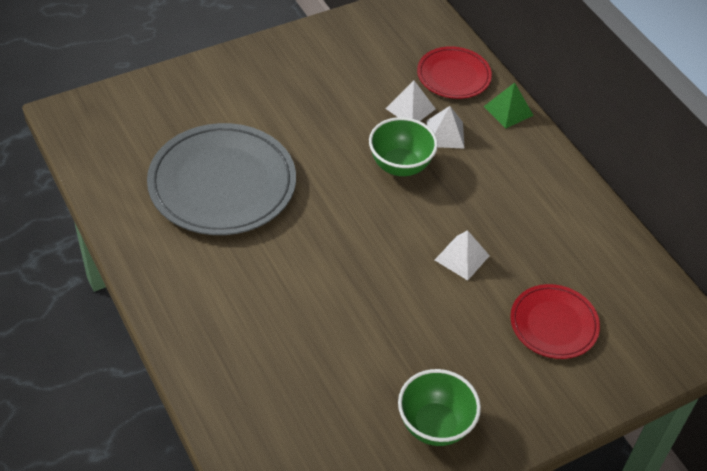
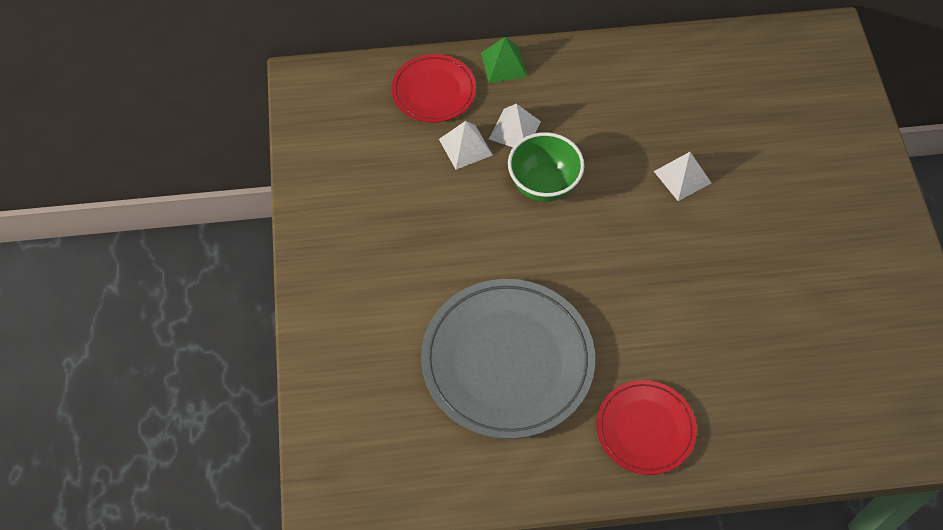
camera: 65 degrees left, 10 degrees up
(435, 425) = (869, 271): green bowl -> none
(553, 324) = (782, 135): red plate -> red plate (645, 429)

